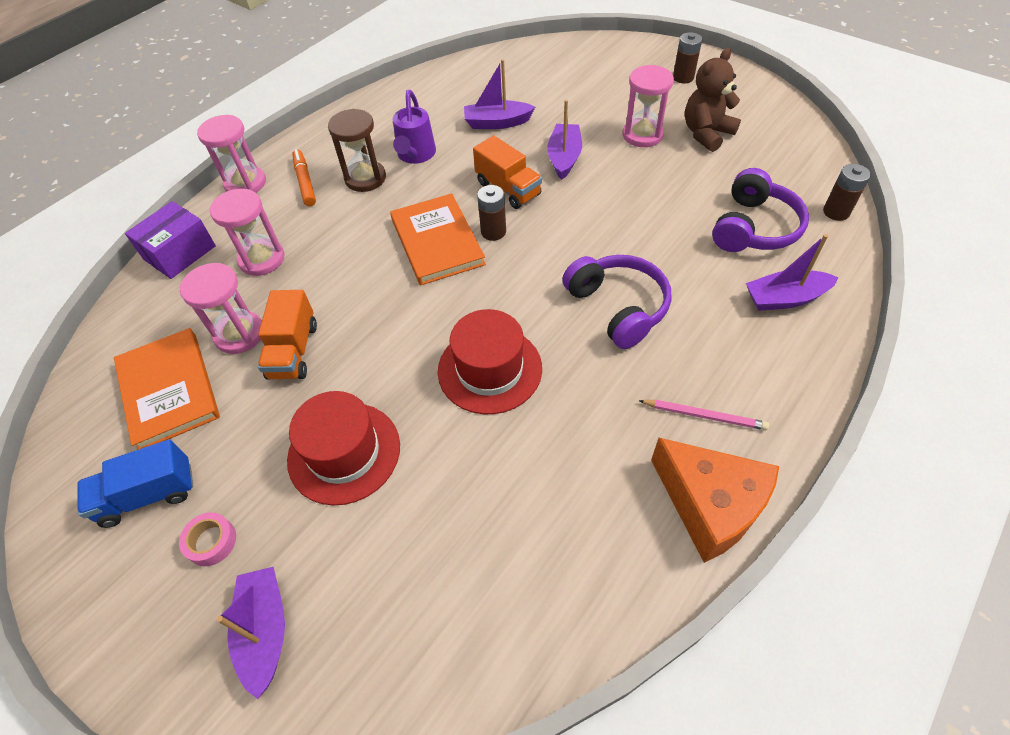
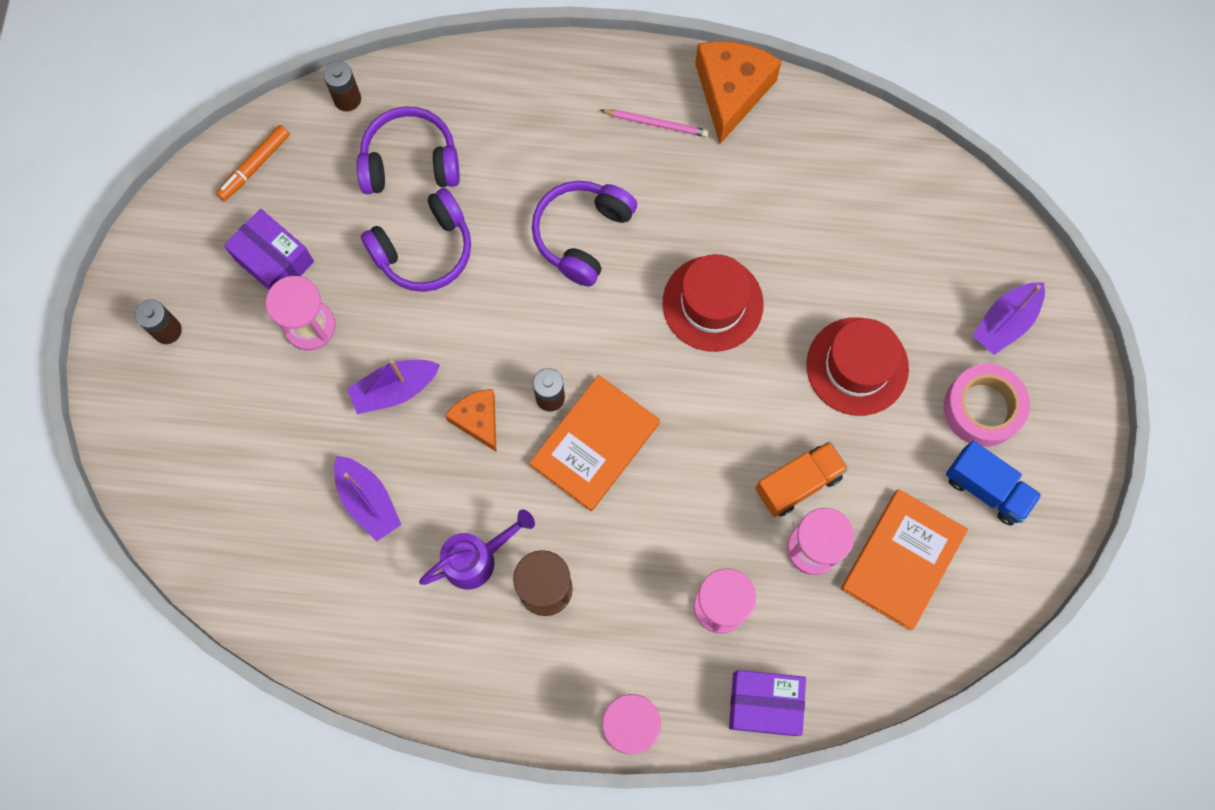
camera: 125 degrees left, 20 degrees up
(211, 542) = (982, 408): pink tape -> pink tape, size x1.89
(305, 182) = (589, 655): orange marker -> orange marker (255, 166)
(508, 189) = (478, 420): orange truck -> orange cheese
(666, 208) = (424, 250): none -> purple headphones
(704, 415) = (656, 123): pink pencil -> pink pencil turned 120 degrees clockwise
(706, 134) = (274, 261): brown teddy bear -> purple box
(785, 298) = (492, 107): purple boat -> none

